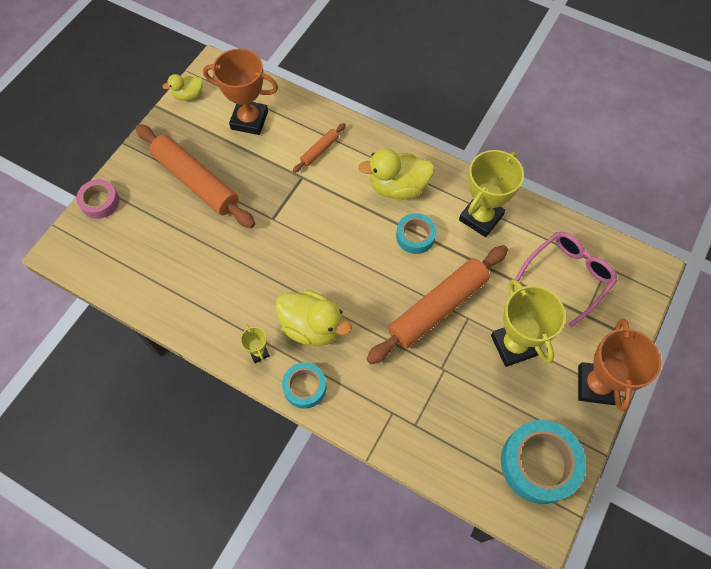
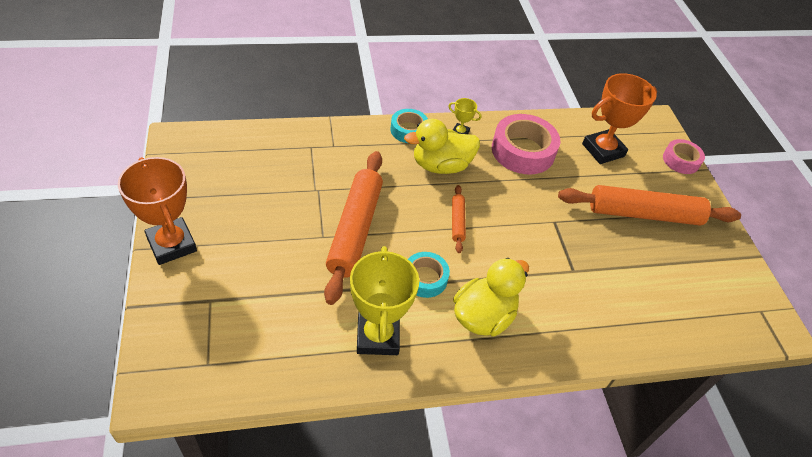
camera: 135 degrees right, 15 degrees down
(188, 95) = (754, 283): yellow duck -> none
(223, 296) = (523, 151): none -> pink tape
(249, 120) = (678, 294): orange trophy -> orange trophy (603, 150)
(320, 151) = (588, 306): orange rolling pin -> orange rolling pin (457, 222)
(513, 345) = (267, 236): yellow trophy -> none
(539, 463) = (197, 168): turquoise tape -> none
(568, 276) = (247, 328): pink glasses -> none

